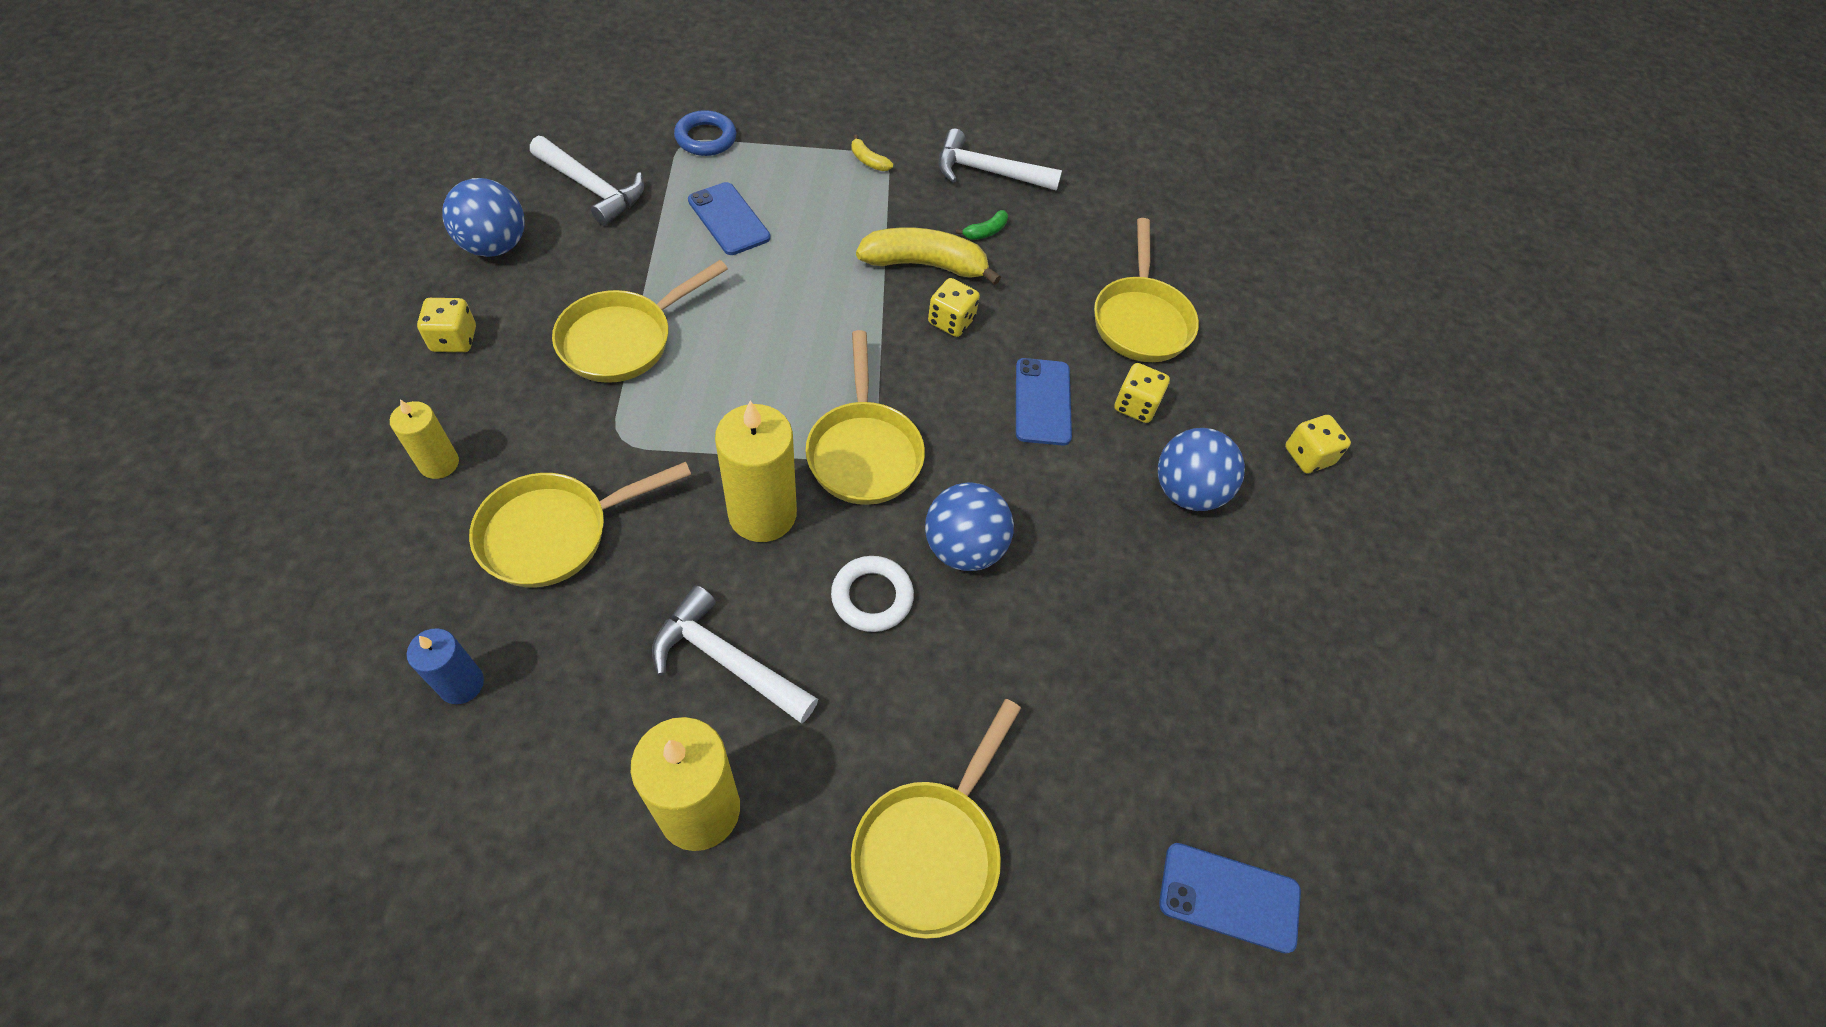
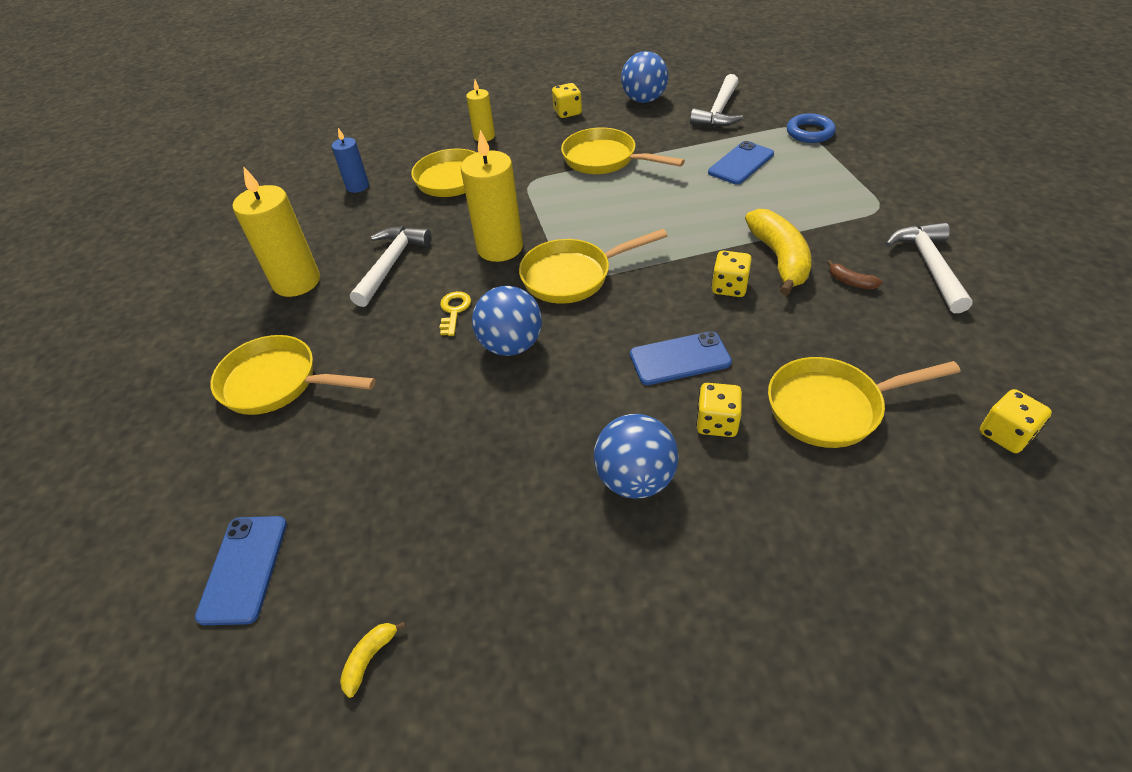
camera: 85 degrees right, 10 degrees down
(868, 161) = (868, 202): yellow banana -> yellow banana (370, 658)
(872, 597) = (454, 310): white ring -> yellow key
(985, 232) = (850, 282): green banana -> brown banana
(1308, 456) = (742, 586): yellow dice -> yellow dice (1005, 434)

